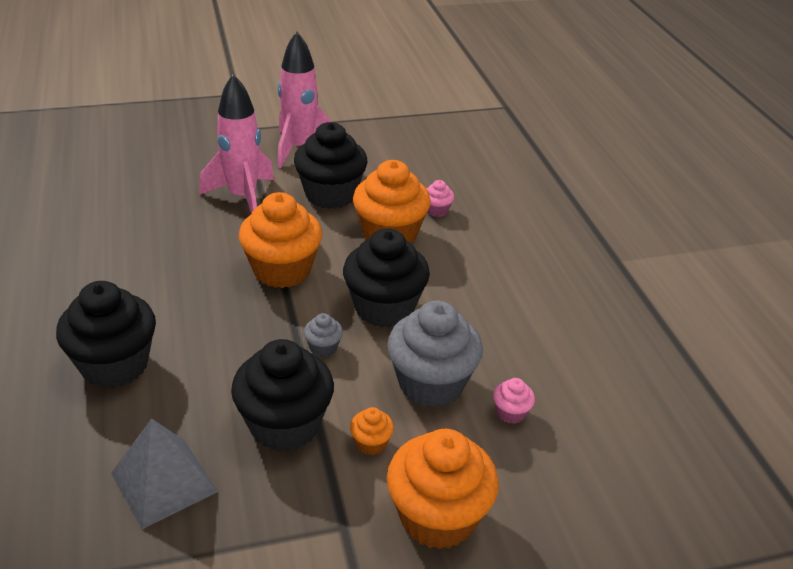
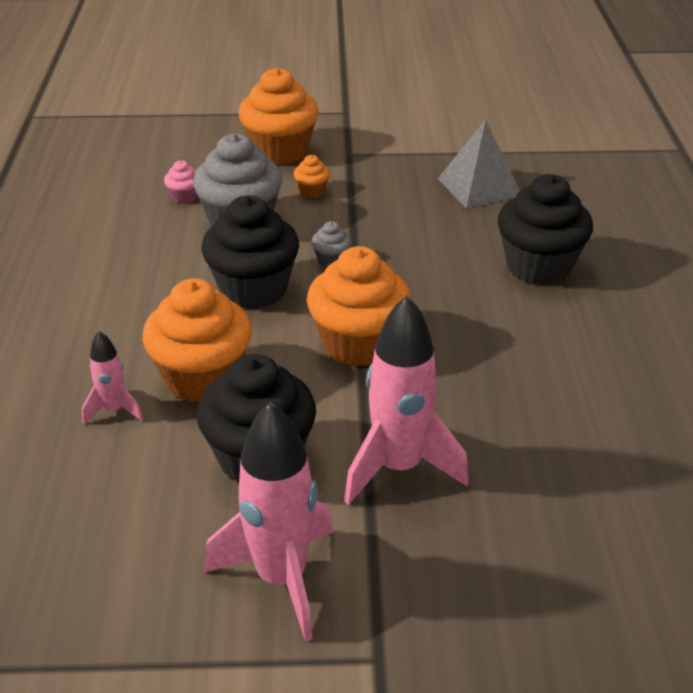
camera: 165 degrees left, 0 degrees up
(285, 425) = (380, 208): black cupcake -> none
(437, 210) = (114, 410): pink cupcake -> pink rocket

